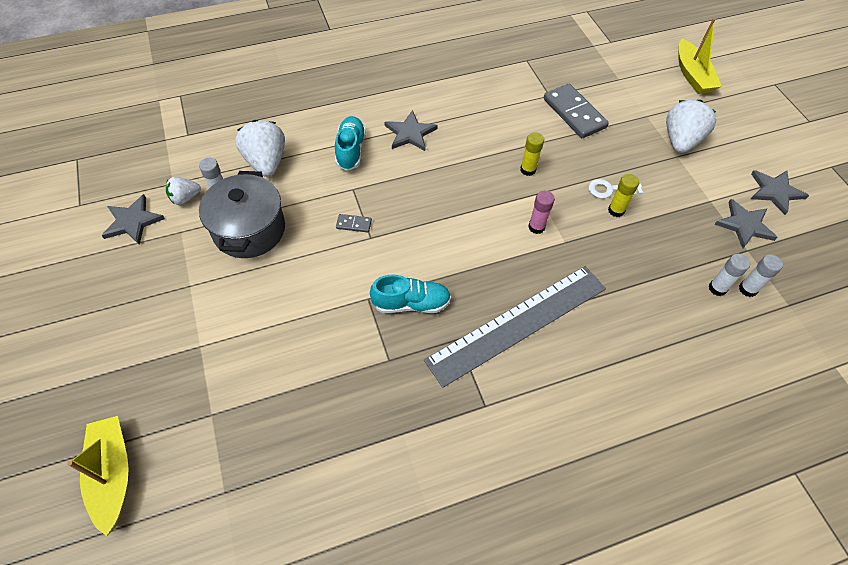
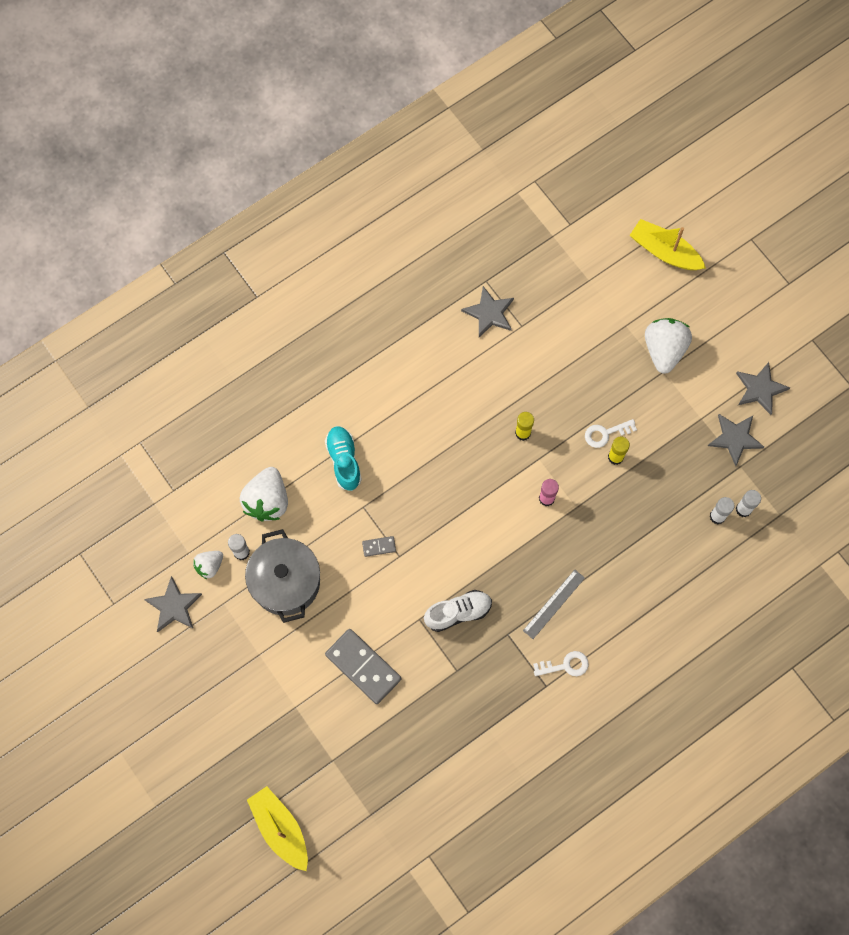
camera: 15 degrees left, 15 degrees up
(266, 162) = (267, 501): white strawberry -> white strawberry turned 135 degrees counterclockwise
(410, 133) = (395, 421): grey star -> grey star (489, 313)
(411, 303) = (458, 612): turquoise shoe -> white shoe
(514, 389) = (565, 665): none -> white key
(517, 323) = (553, 604): grey ruler -> grey ruler, size x0.46
(574, 113) = (552, 344): grey domino -> grey domino (363, 666)
(692, 75) = (664, 251): yellow boat -> yellow boat turned 150 degrees clockwise

